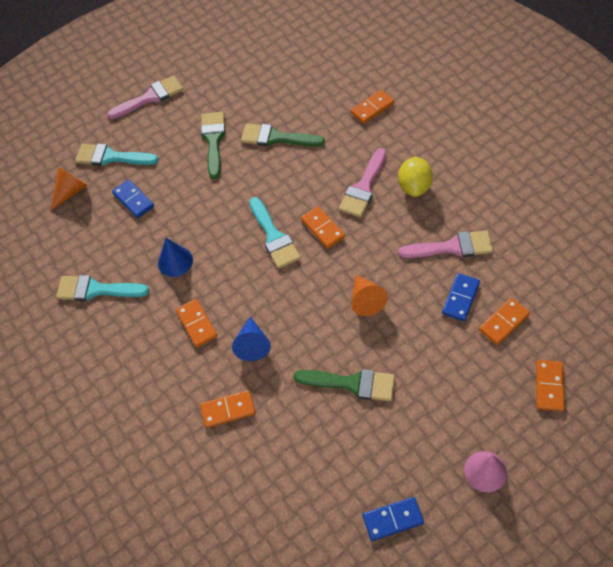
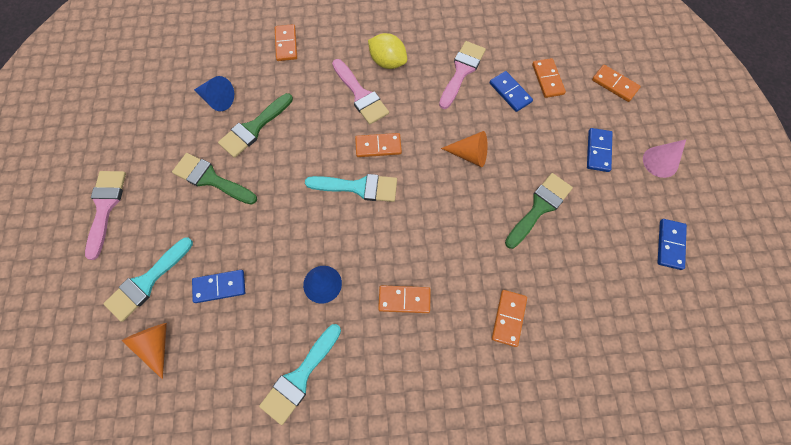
camera: 65 degrees left, 10 degrees up
(252, 344) = (456, 263): blue cone -> blue cone (217, 99)
(453, 406) = (598, 151): none -> blue domino

